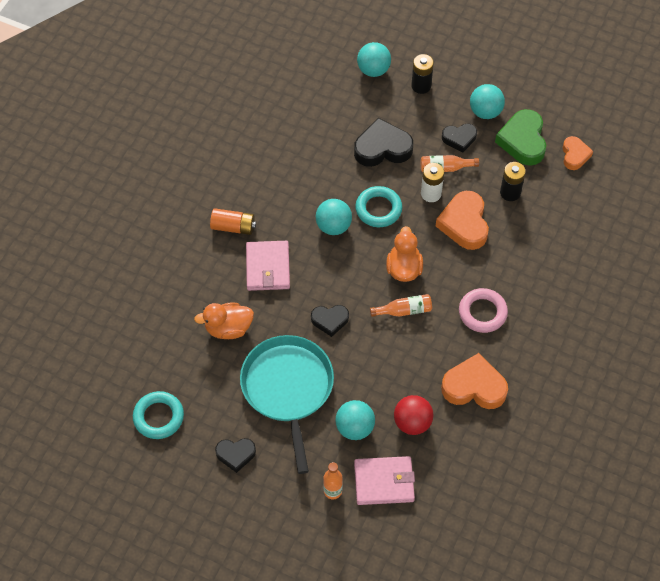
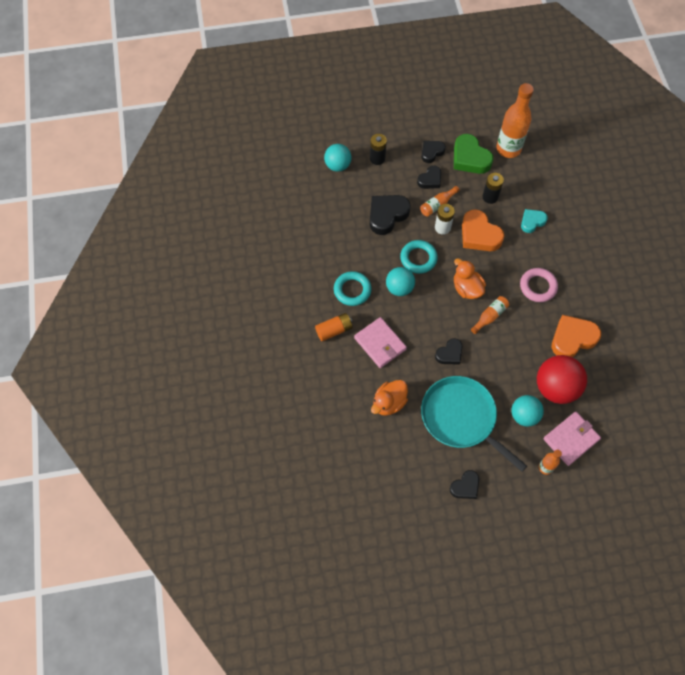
camera: 35 degrees left, 5 degrees up
(158, 417) = (394, 496): turquoise ring -> turquoise ring (352, 290)
(412, 423) = (556, 388): red ball -> red ball, size x1.57
(485, 112) = (431, 152): turquoise ball -> black heart
(534, 244) = (532, 222): none -> turquoise heart
(575, 155) = (508, 149): orange heart -> orange bottle

